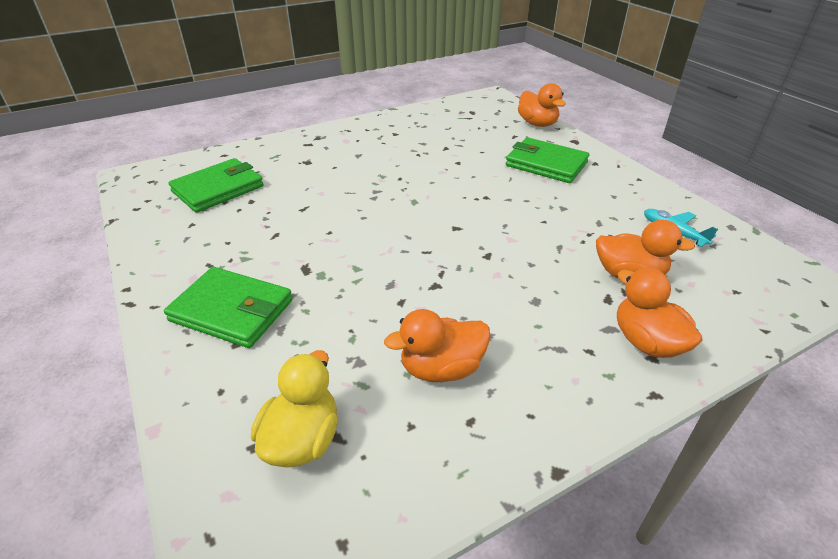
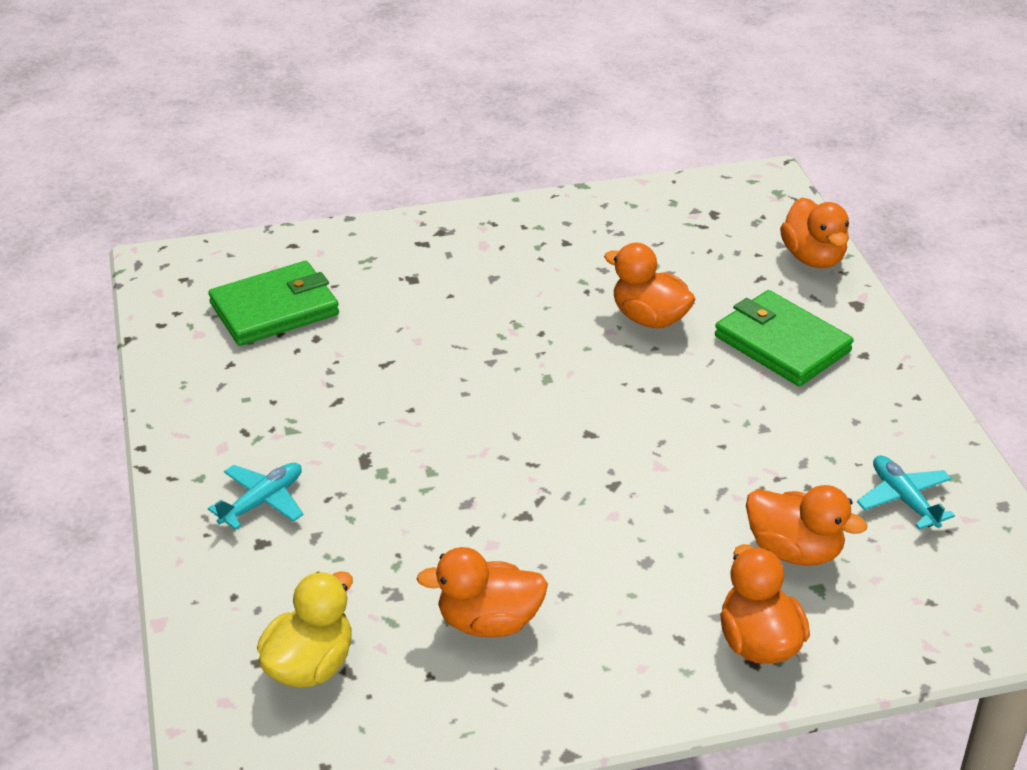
camera: 15 degrees right, 0 degrees up
(232, 310) = (262, 501): green wallet -> turquoise plane
(462, 162) = (649, 318): none -> orange duck

